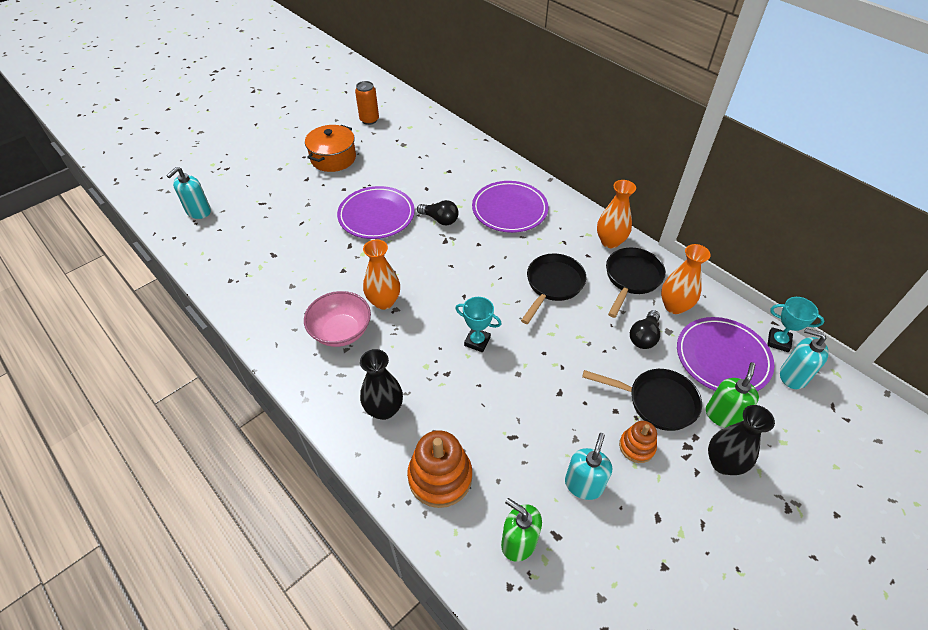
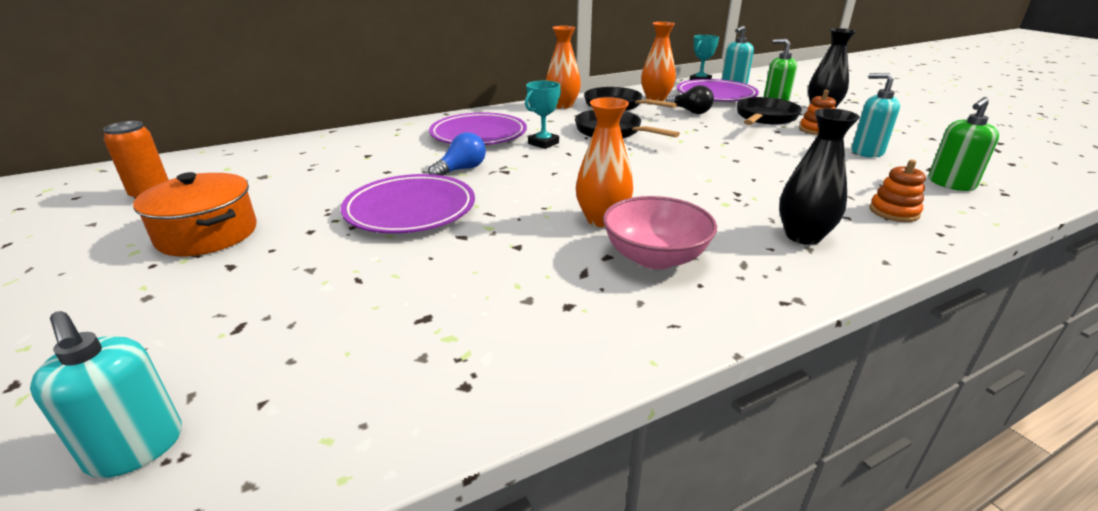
camera: 75 degrees left, 20 degrees down
(440, 219) = (461, 170): black light bulb -> blue light bulb
(440, 477) = (893, 212): orange stacking toy -> orange stacking toy, size x0.58
(477, 341) = (687, 173): turquoise trophy -> turquoise trophy (543, 143)

